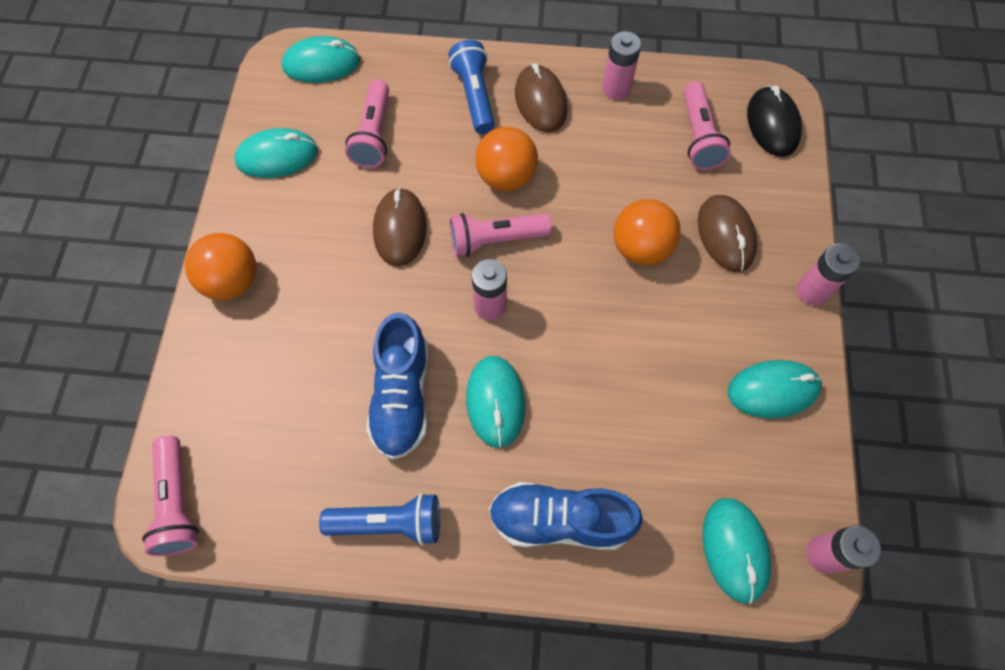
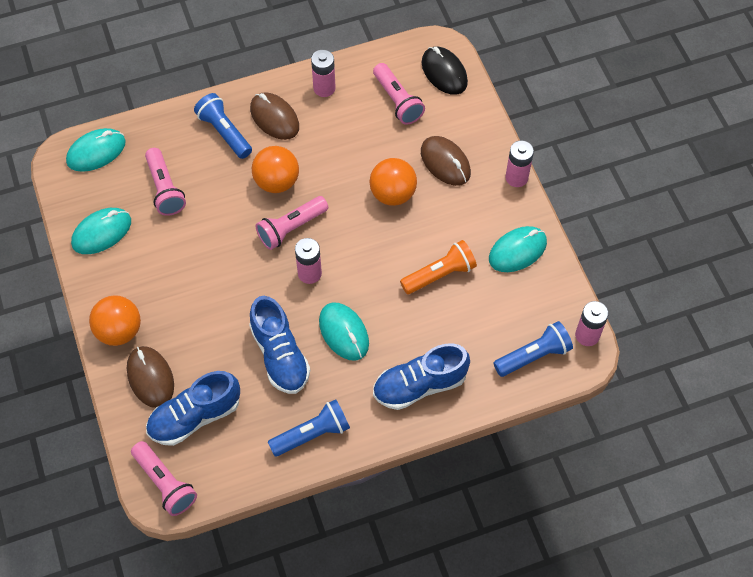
camera: 25 degrees left, 5 degrees down
(259, 430) = (195, 416): none -> blue shoe
(400, 229) = (220, 247): brown mouse -> brown mouse (150, 378)
(655, 378) = (440, 274): none -> orange flashlight
(735, 549) = (534, 355): turquoise mouse -> blue flashlight

